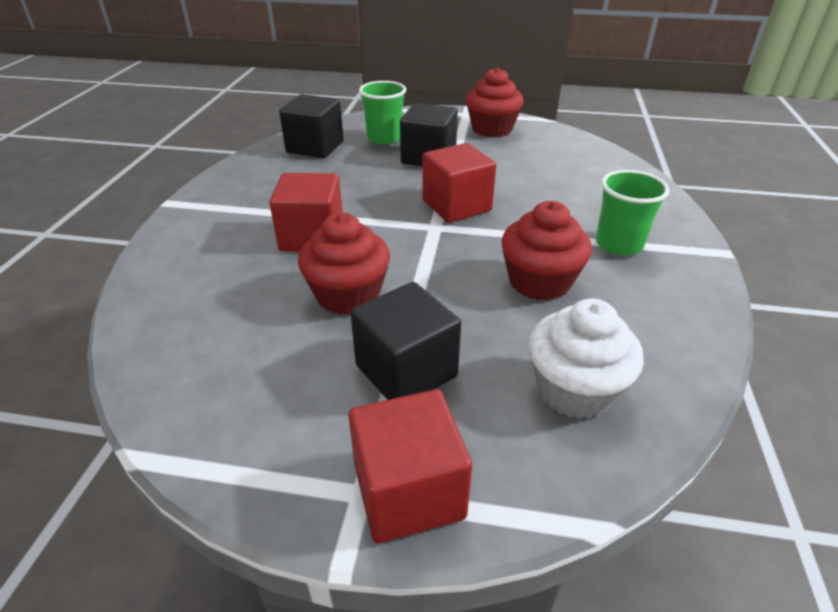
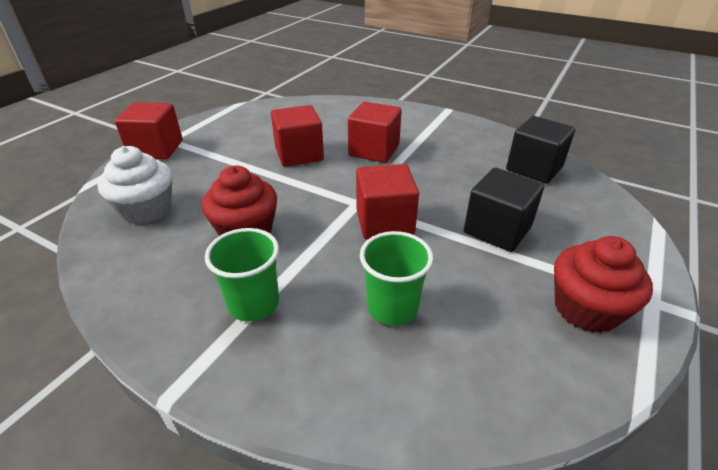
camera: 110 degrees right, 0 degrees up
(348, 295) = (299, 154): red cupcake -> red cube
(384, 138) = (555, 210): green cup -> green cup (392, 307)
(406, 371) = (220, 161): black cube -> none

